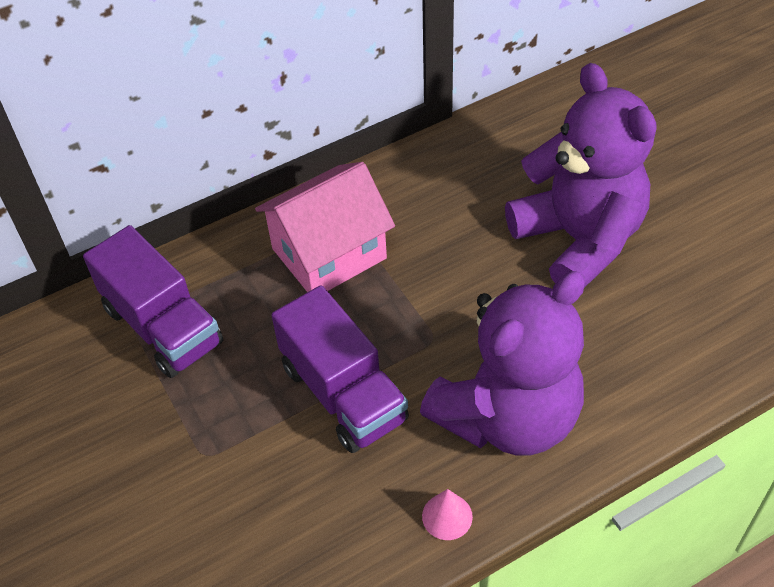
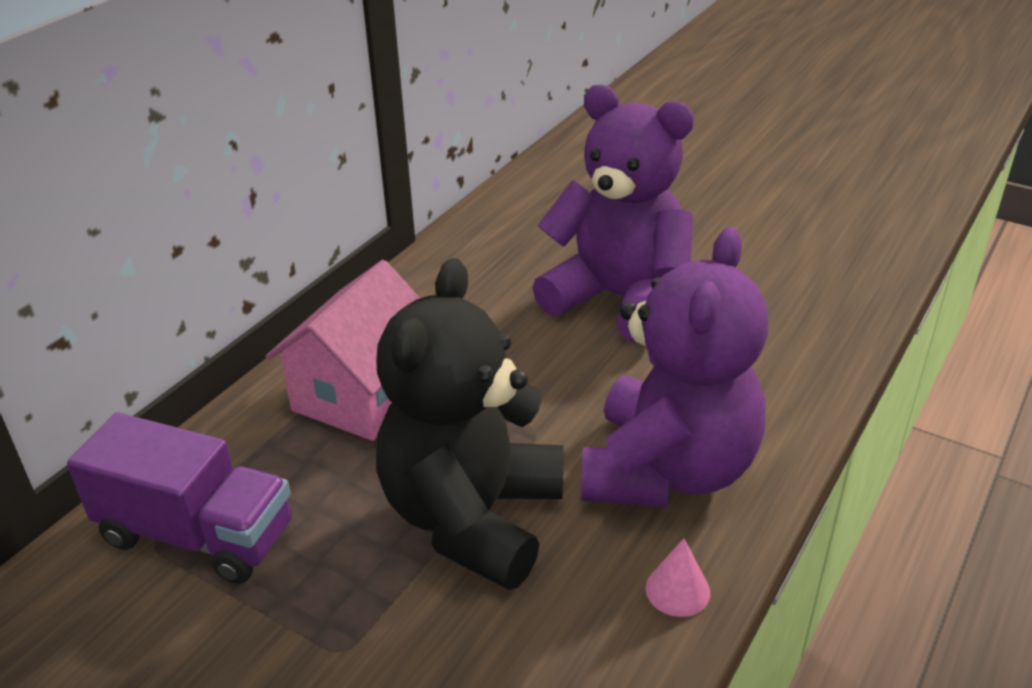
camera: 30 degrees left, 15 degrees down
(343, 393) = (472, 518): purple truck -> black teddy bear

